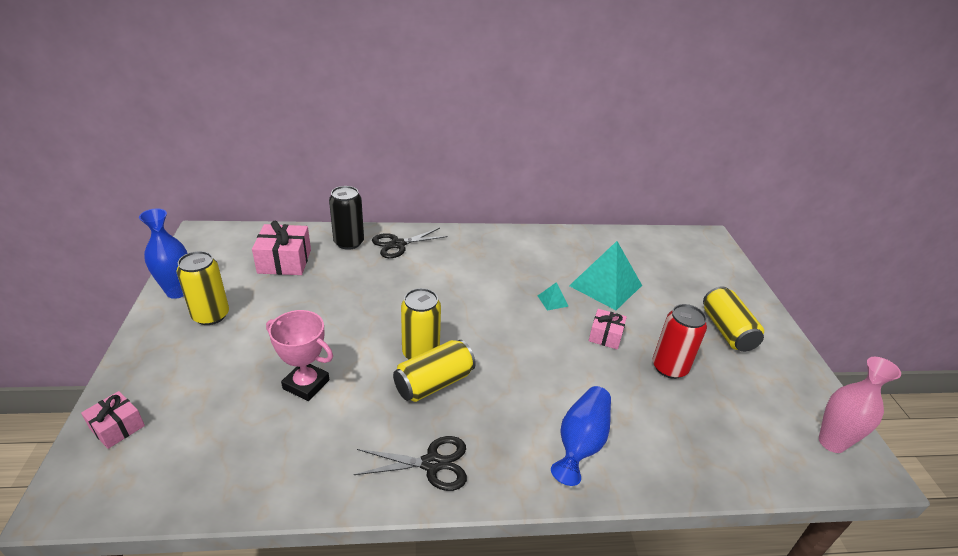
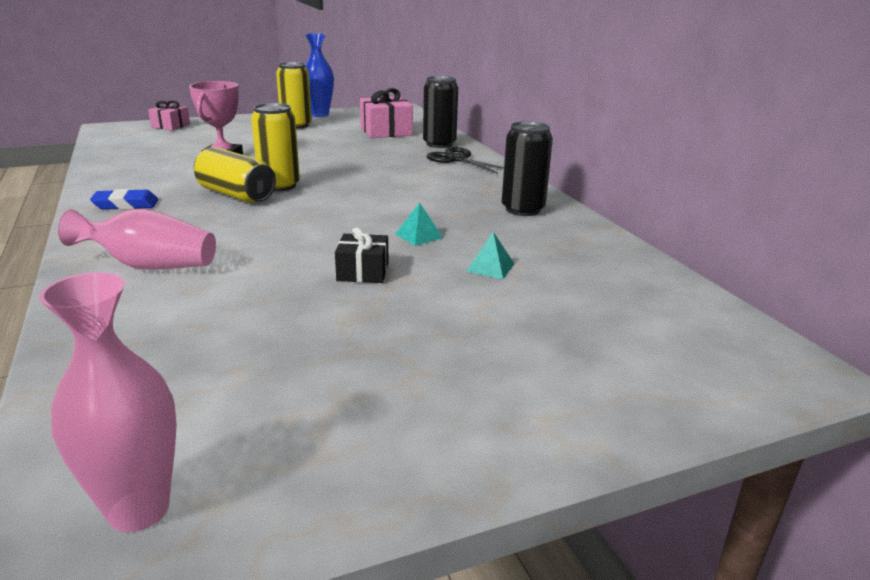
camera: 75 degrees right, 10 degrees down
(432, 464) = (126, 204): black scissors -> blue eraser
(519, 248) = (522, 209): none -> black can
(581, 443) = (150, 266): blue vase -> pink vase
(605, 285) = (490, 267): turquoise pyramid -> turquoise pyramid, size x0.42
(605, 336) = (363, 272): pink gift -> black gift
(669, 367) = (312, 322): red can -> none
(727, 331) = (450, 383): yellow can -> none

